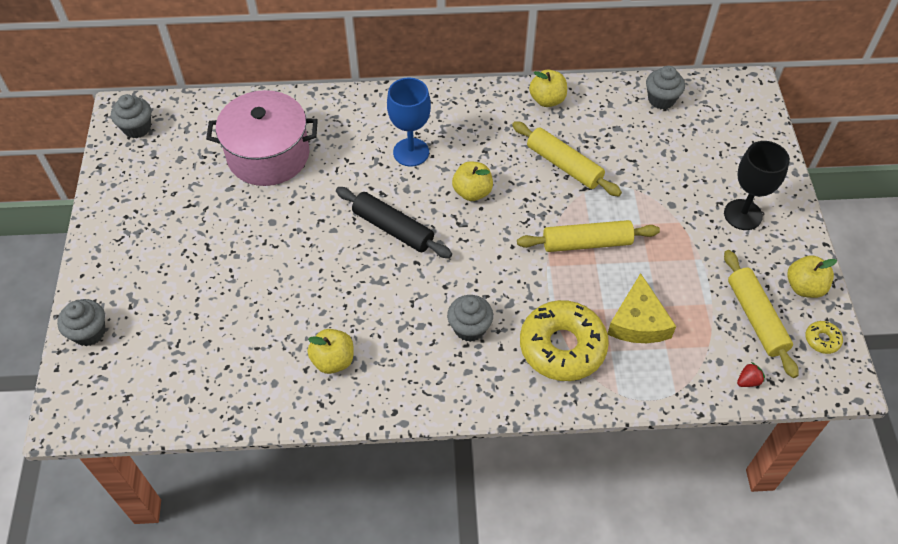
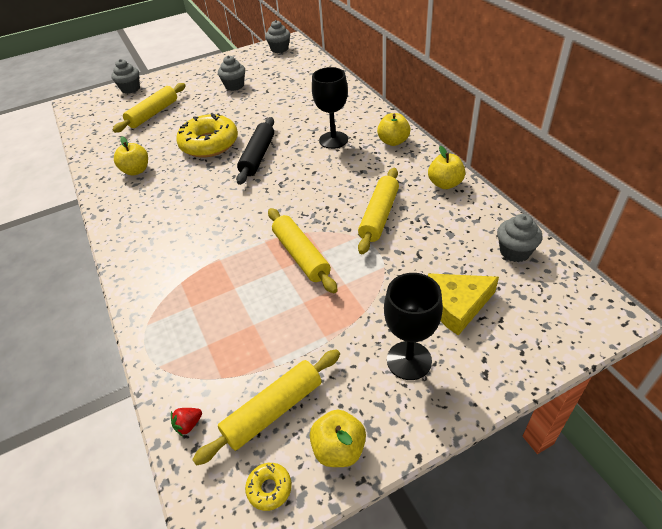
camera: 70 degrees right, 10 degrees down
(196, 316) = (153, 114): none -> yellow rolling pin
(268, 155) = (289, 92): pink pot -> none
(411, 152) = (333, 140): blue goblet -> black goblet
(469, 328) = (184, 219): grey cupcake -> grey cupcake (234, 86)
(472, 192) = (315, 178): yellow apple -> yellow apple (393, 141)
(562, 347) = (184, 274): yellow donut -> yellow donut (209, 144)
(638, 321) = (230, 315): yellow cheese -> yellow cheese (457, 305)
(748, 381) = (188, 425): red strawberry -> red strawberry turned 105 degrees clockwise

